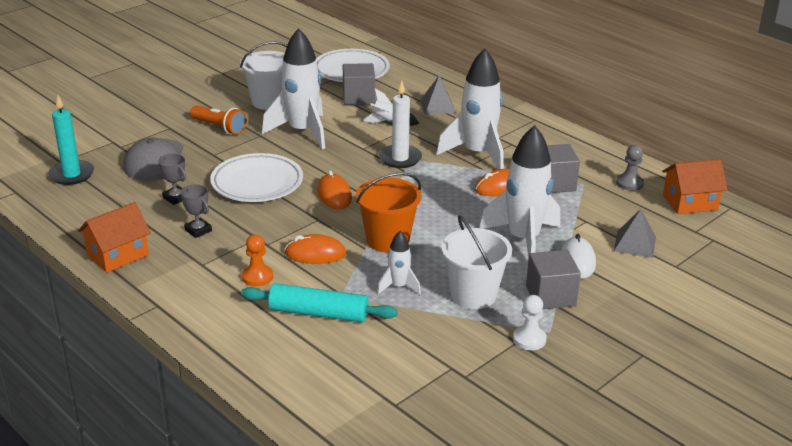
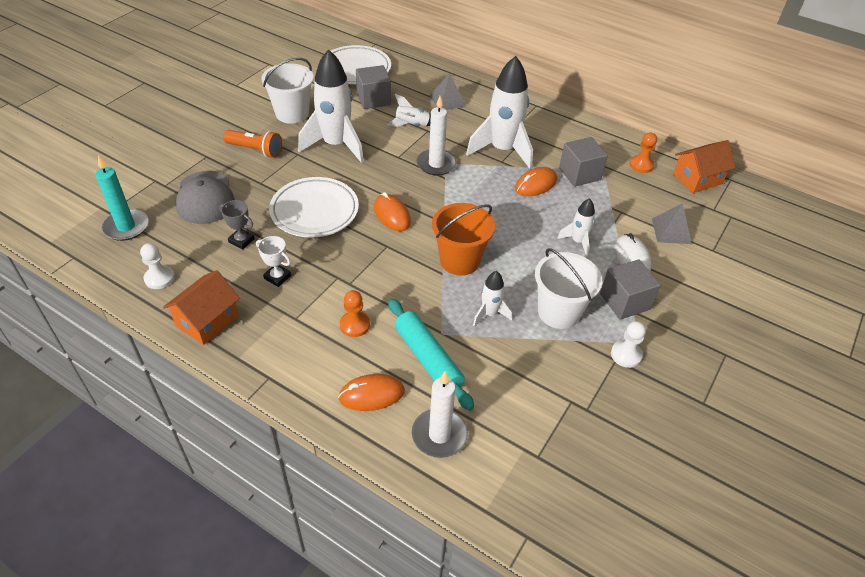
camera: 15 degrees left, 15 degrees up
(86, 217) = (159, 278): none -> white pawn
(198, 230) = (277, 277): grey trophy -> white trophy
(303, 373) = (439, 435): none -> white candle
(315, 254) = (399, 287): orange mouse -> orange mouse (371, 395)
(319, 313) = (428, 359): turquoise rolling pin -> turquoise rolling pin turned 60 degrees clockwise
(523, 240) = (578, 242): white rocket -> white rocket, size x0.49
(629, 183) = (641, 165): grey pawn -> orange pawn

